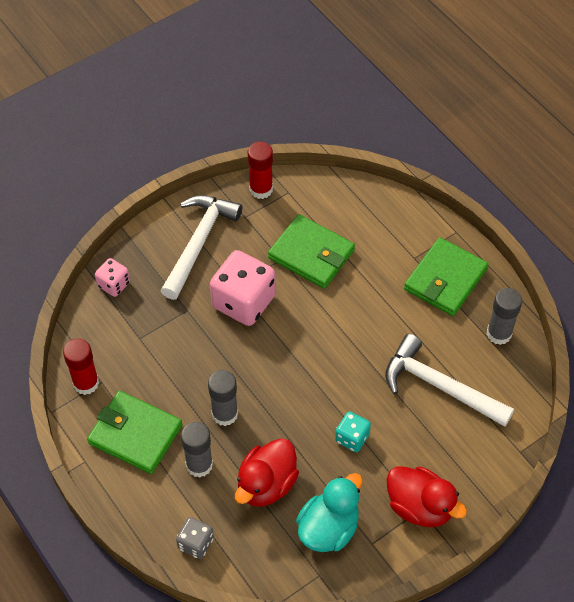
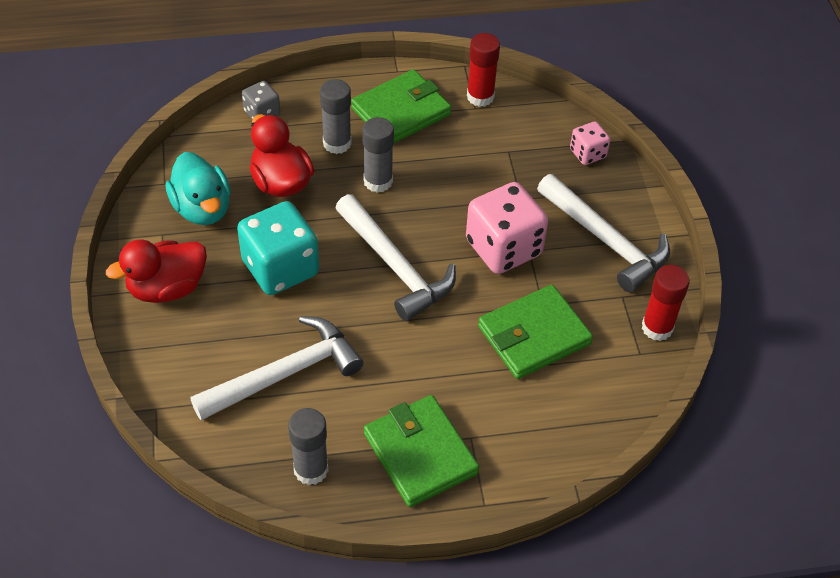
camera: 115 degrees right, 5 degrees down
(303, 363) = (395, 266): none -> white hammer
(352, 438) = (280, 268): turquoise dice -> turquoise dice, size x1.94

